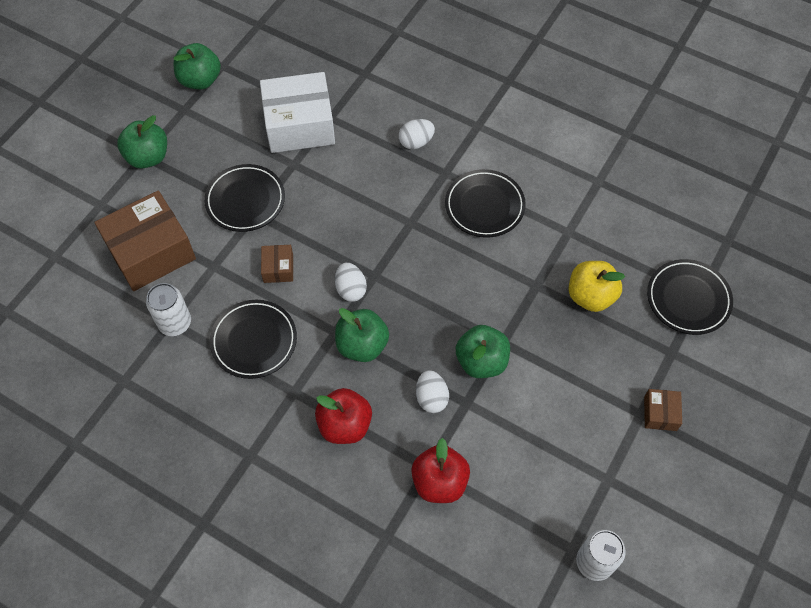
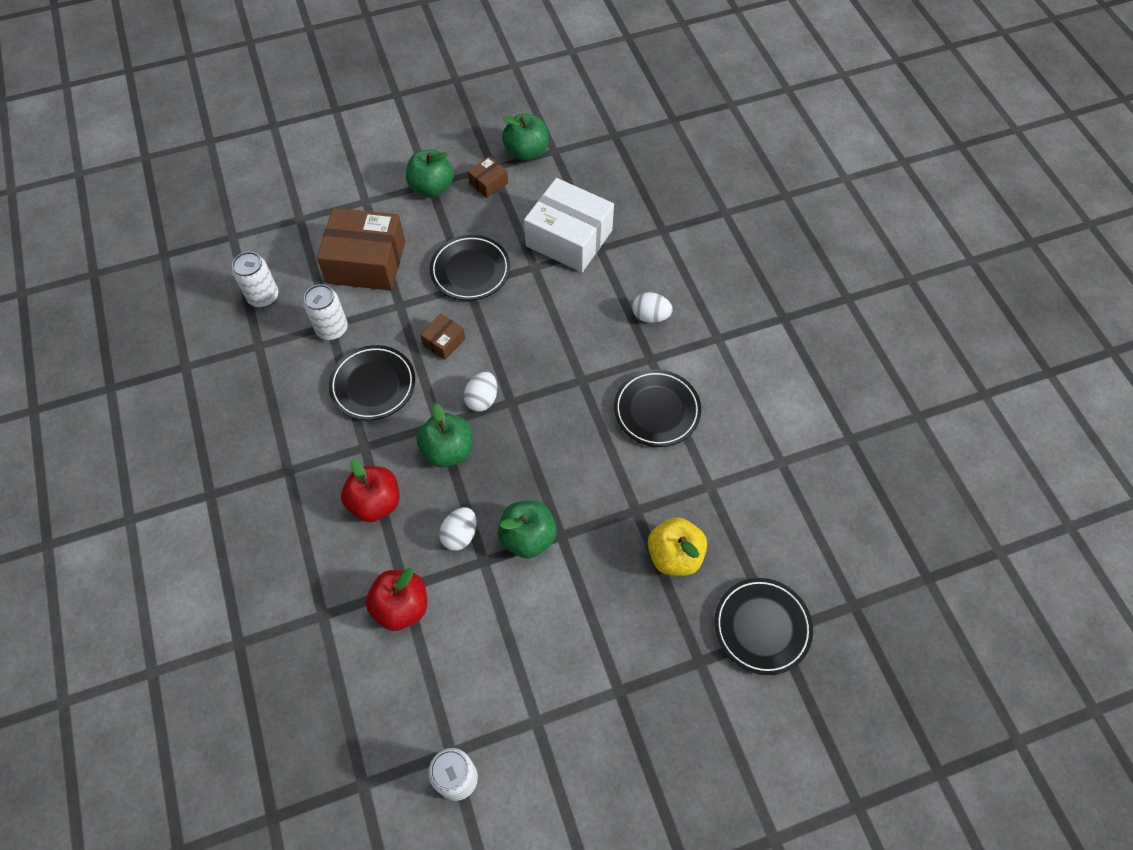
camera: 40 degrees right, 0 degrees up
(87, 340) = (263, 296): none -> white can
(660, 413) = (636, 705): brown box -> brown box (488, 183)

